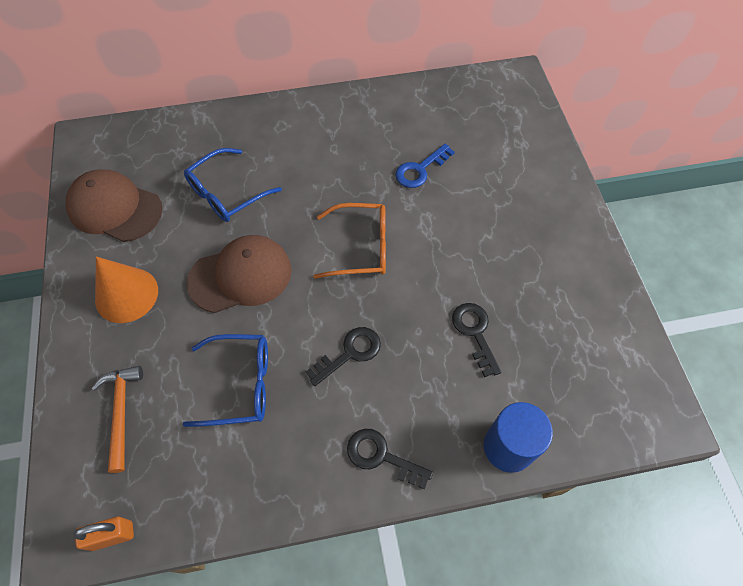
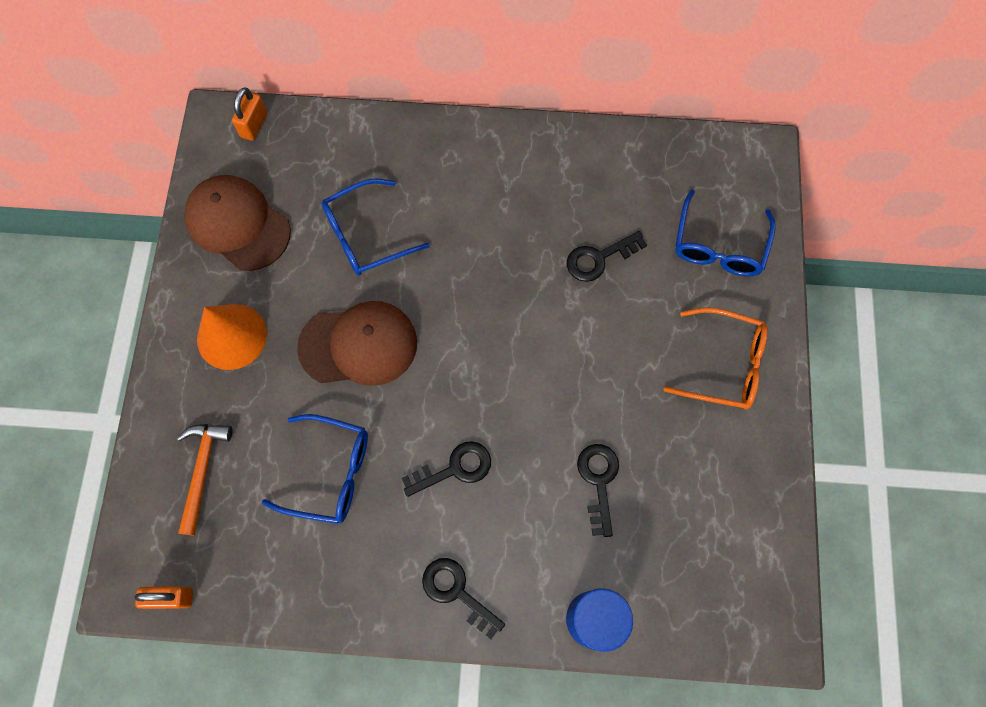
camera: 15 degrees right, 10 degrees up
(114, 135) = (254, 125): none -> orange padlock
(361, 247) = (501, 343): orange glasses -> orange glasses (724, 365)
(420, 169) = (599, 258): blue key -> black key
(509, 142) = (718, 246): none -> blue glasses

